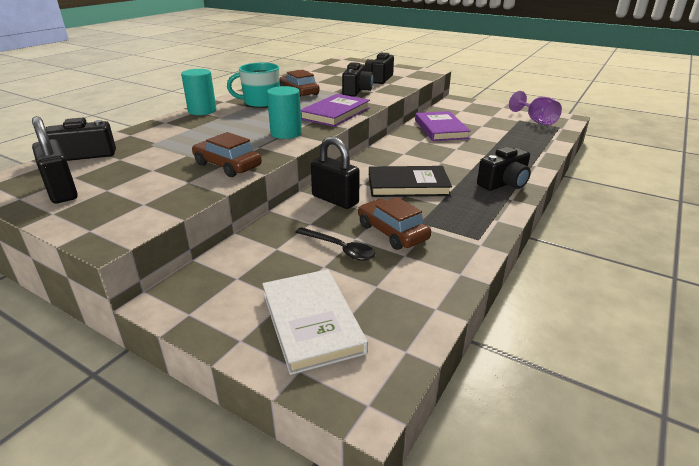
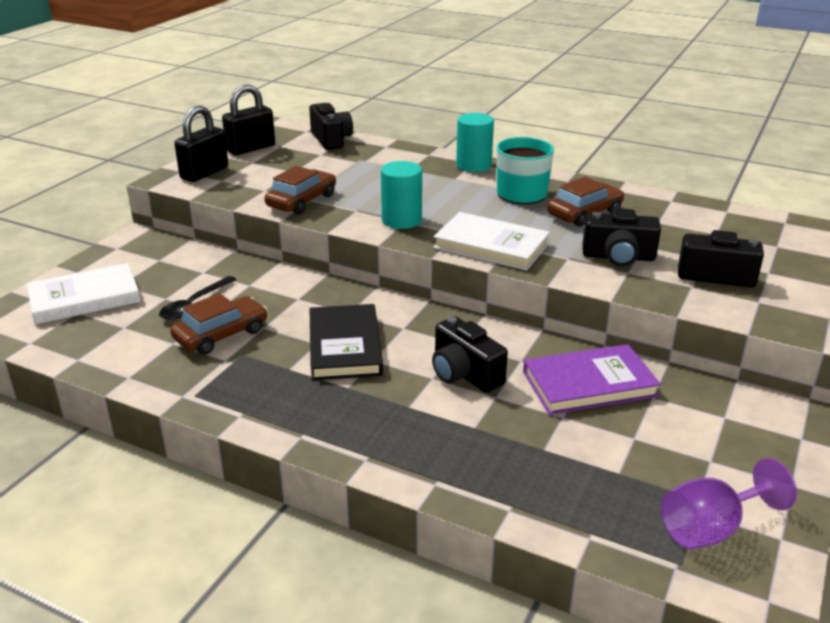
camera: 85 degrees right, 0 degrees up
(335, 113) = (491, 246): purple book -> white book
(335, 200) = (303, 296): black padlock -> black padlock (204, 173)
(504, 183) = (354, 435): black camera -> black camera (464, 374)

